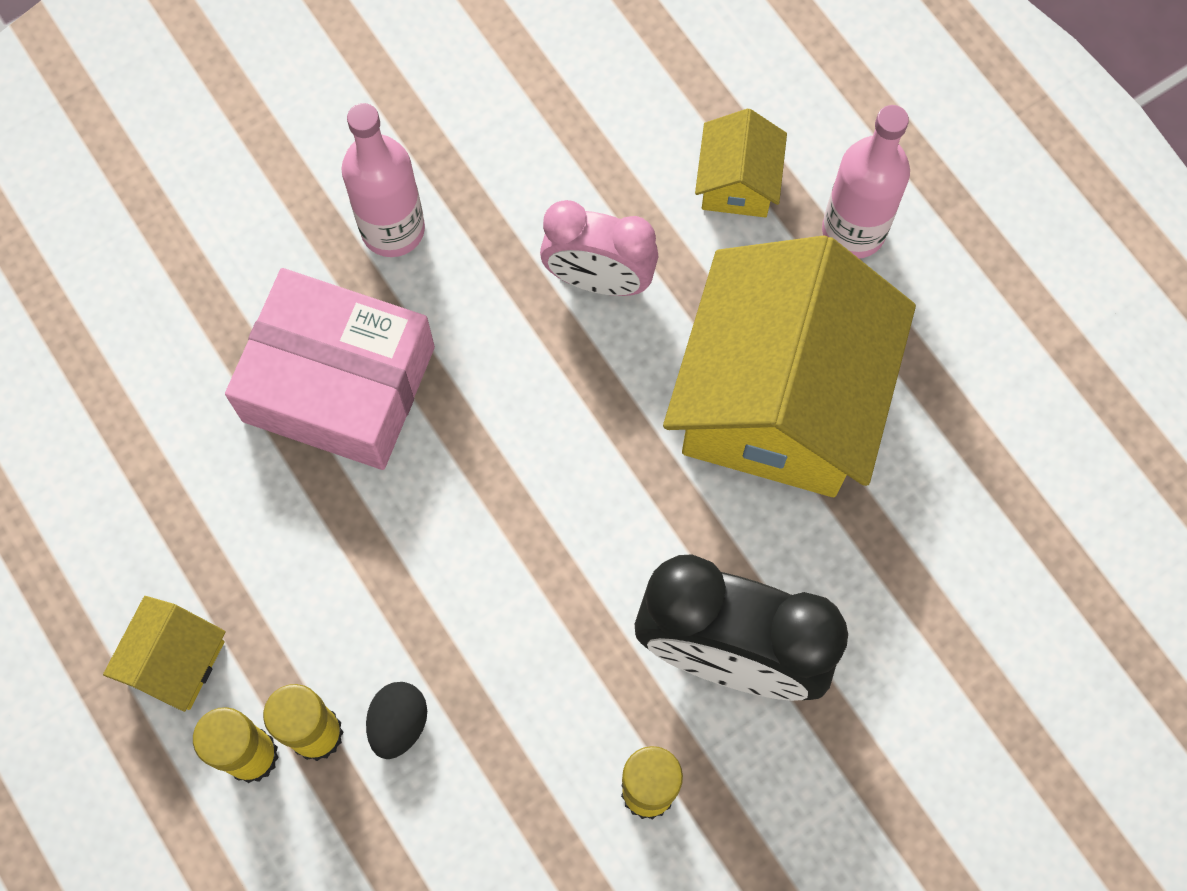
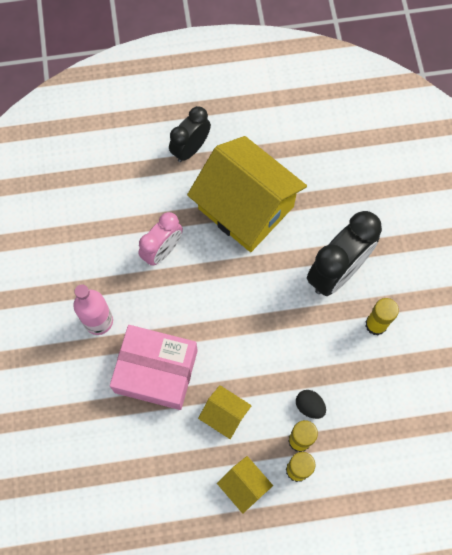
camera: 65 degrees left, 0 degrees up
(339, 384) = (156, 371): pink box -> pink box turned 60 degrees clockwise
(737, 183) = (148, 180): yellow house -> yellow house (225, 415)
(853, 231) = (190, 148): pink bottle -> black clock

